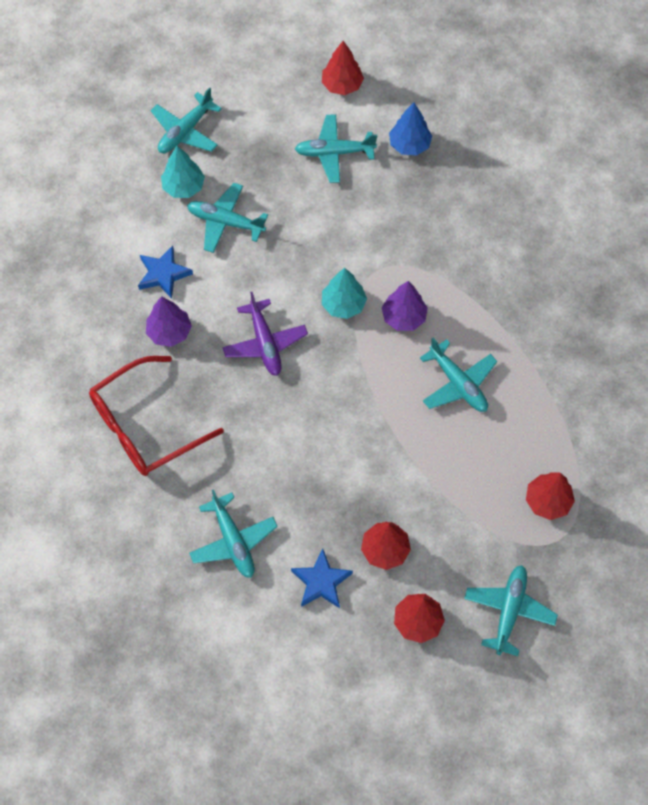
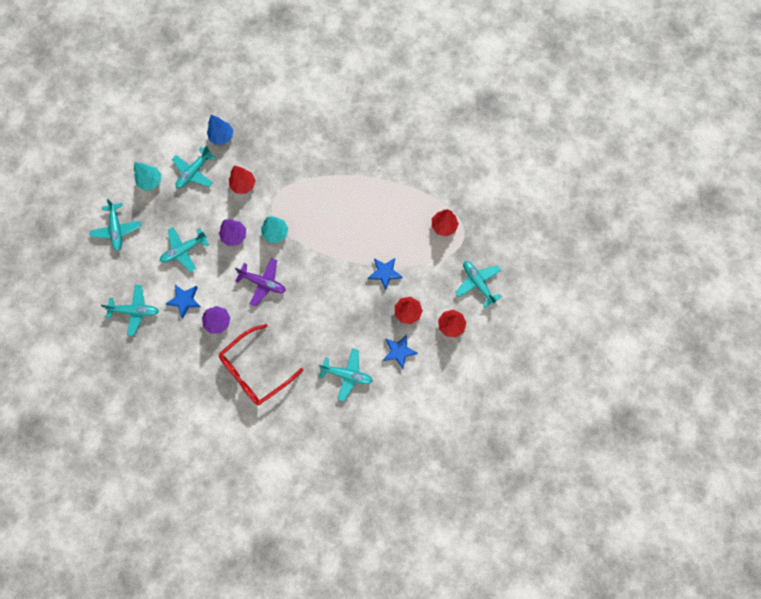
camera: 50 degrees left, 10 degrees up
(146, 425) = (256, 369): red glasses -> red glasses turned 45 degrees clockwise
(183, 187) = (147, 254): turquoise tree -> turquoise tree (150, 181)
(342, 85) = (161, 139): red tree -> red tree (243, 184)
(403, 317) = (305, 212): purple tree -> purple tree (234, 235)
(412, 478) = (385, 273): none -> blue star
(458, 383) = (358, 216): turquoise plane -> turquoise plane (135, 311)

